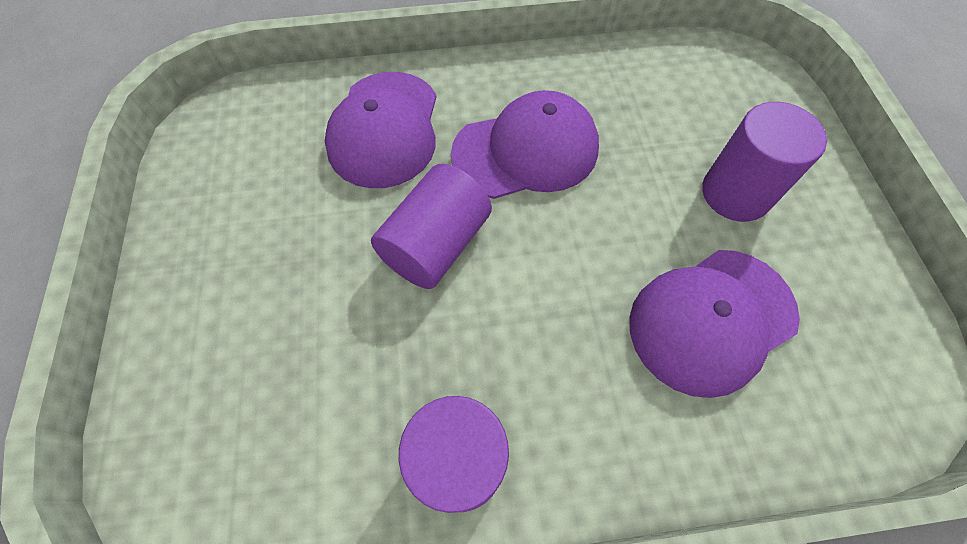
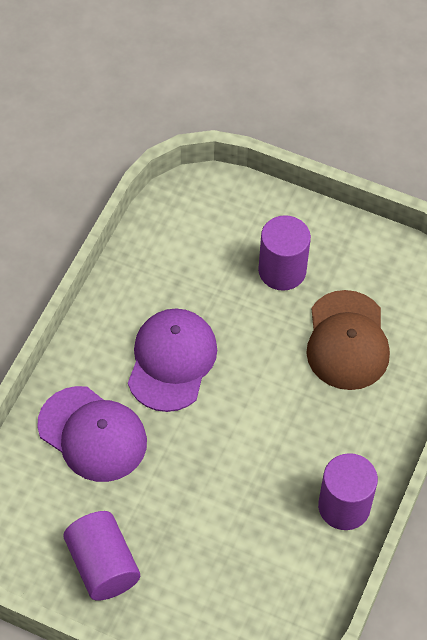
camera: 60 degrees left, 5 degrees down
(436, 244) = (206, 450): purple cylinder -> purple cylinder (102, 565)
(711, 320) = (347, 341): purple cap -> brown cap

